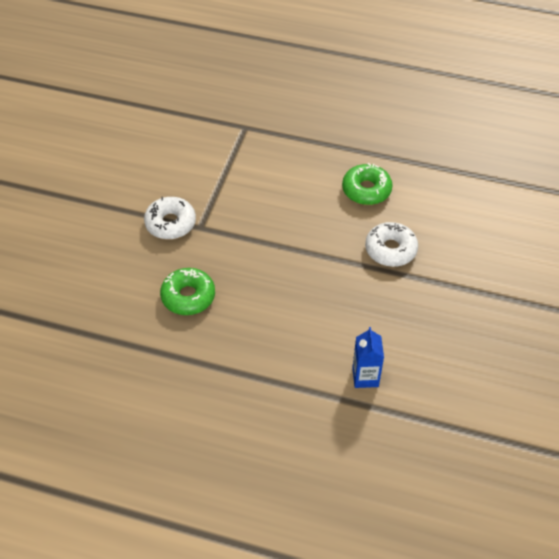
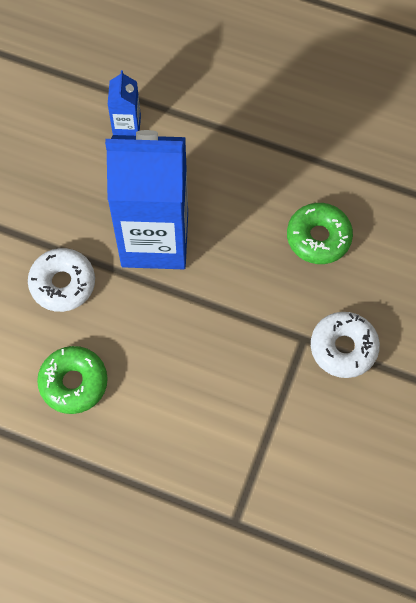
camera: 175 degrees left, 15 degrees up
(323, 285) = (155, 239): none -> blue carton

